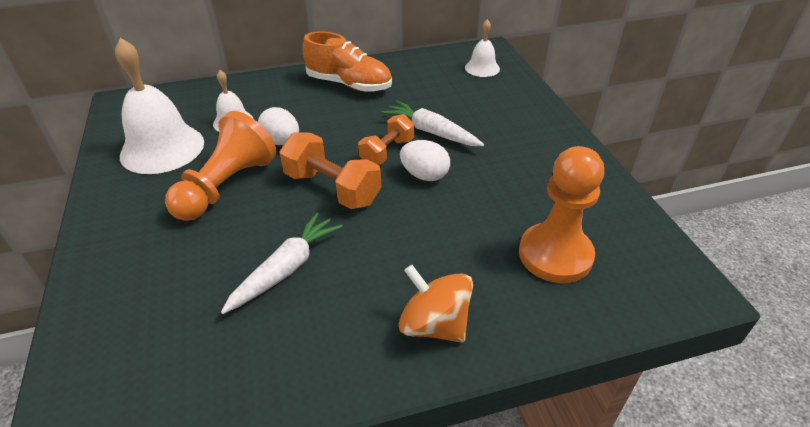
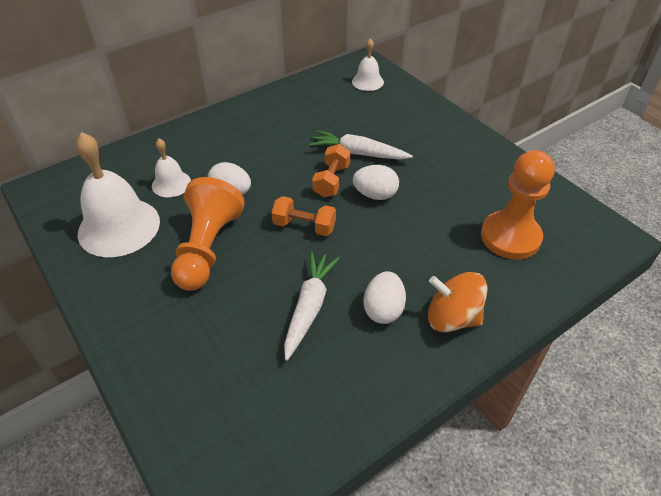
camera: 20 degrees left, 5 degrees up
(332, 188) = (304, 226): orange dumbbell -> orange dumbbell, size x0.66
(349, 84) = (258, 122): orange shoe -> none
(362, 293) = (383, 309): none -> white egg

